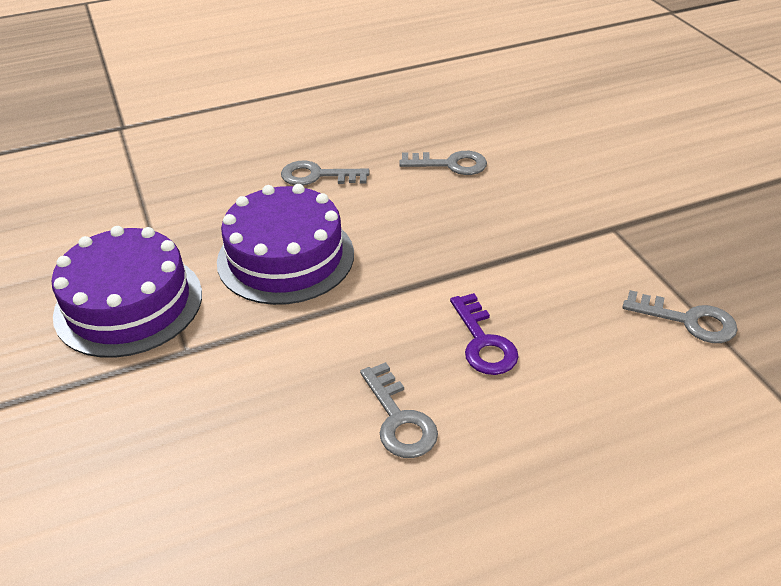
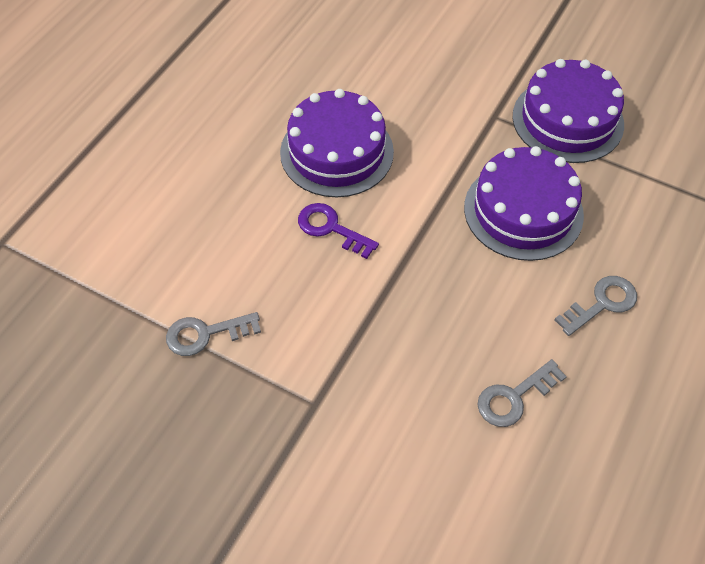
camera: 140 degrees right, 15 degrees up
(399, 419) = (336, 152): grey key -> purple cake

